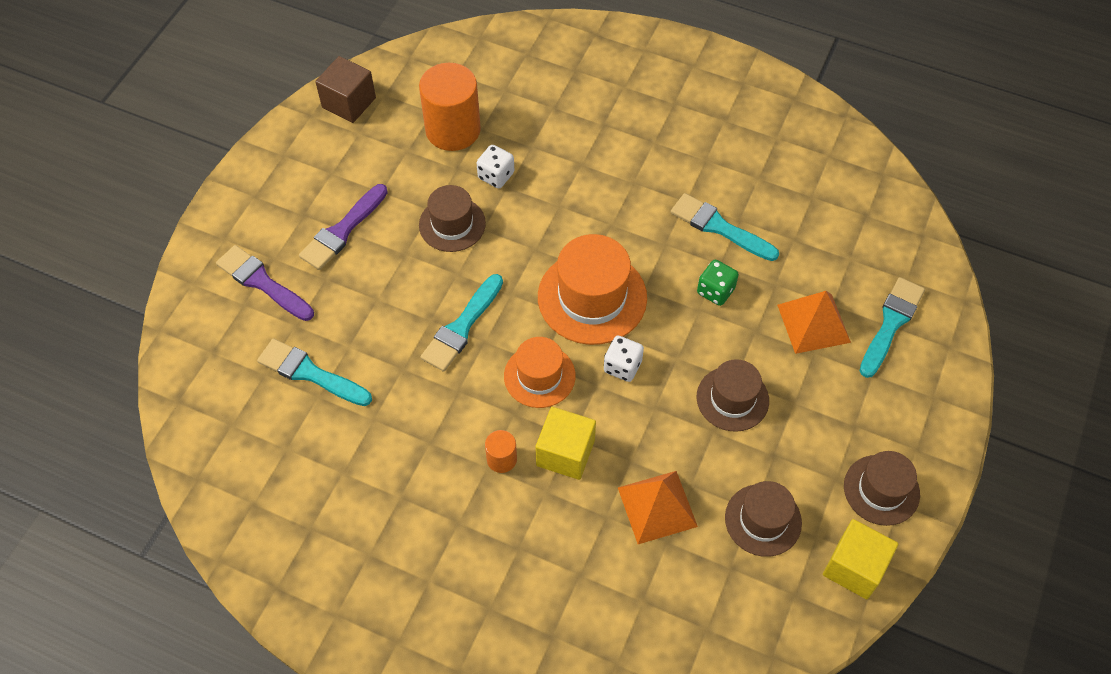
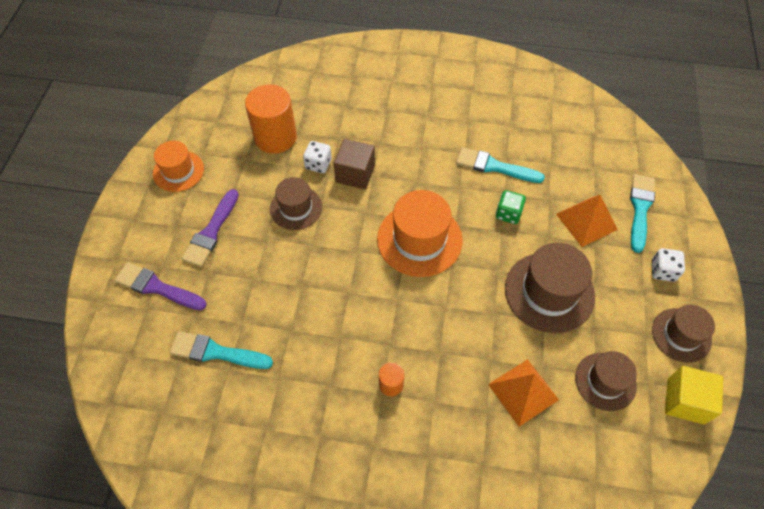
camera: 15 degrees left, 0 degrees up
(349, 102) = (189, 133): brown cube -> brown cube (355, 174)
(462, 327) = (327, 285): turquoise brush -> none
(539, 376) = (399, 310): orange hat -> orange hat (178, 171)
(565, 453) = (439, 366): yellow cube -> none
(622, 366) = (459, 287): white dice -> white dice (663, 271)
(732, 399) = (549, 292): brown hat -> brown hat, size x1.58

